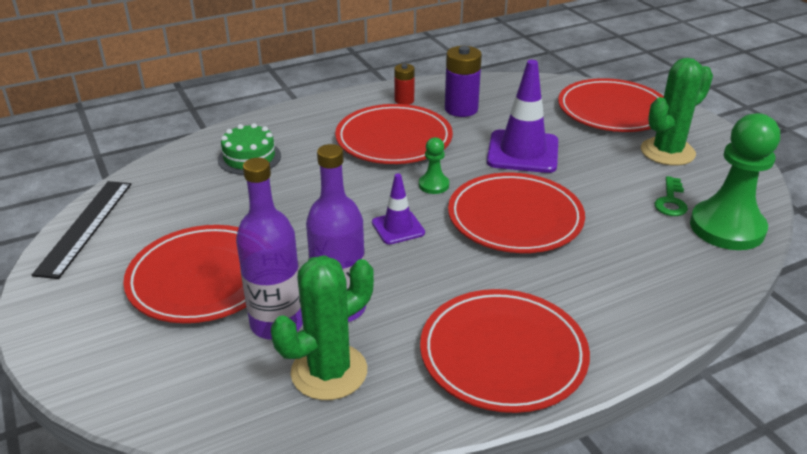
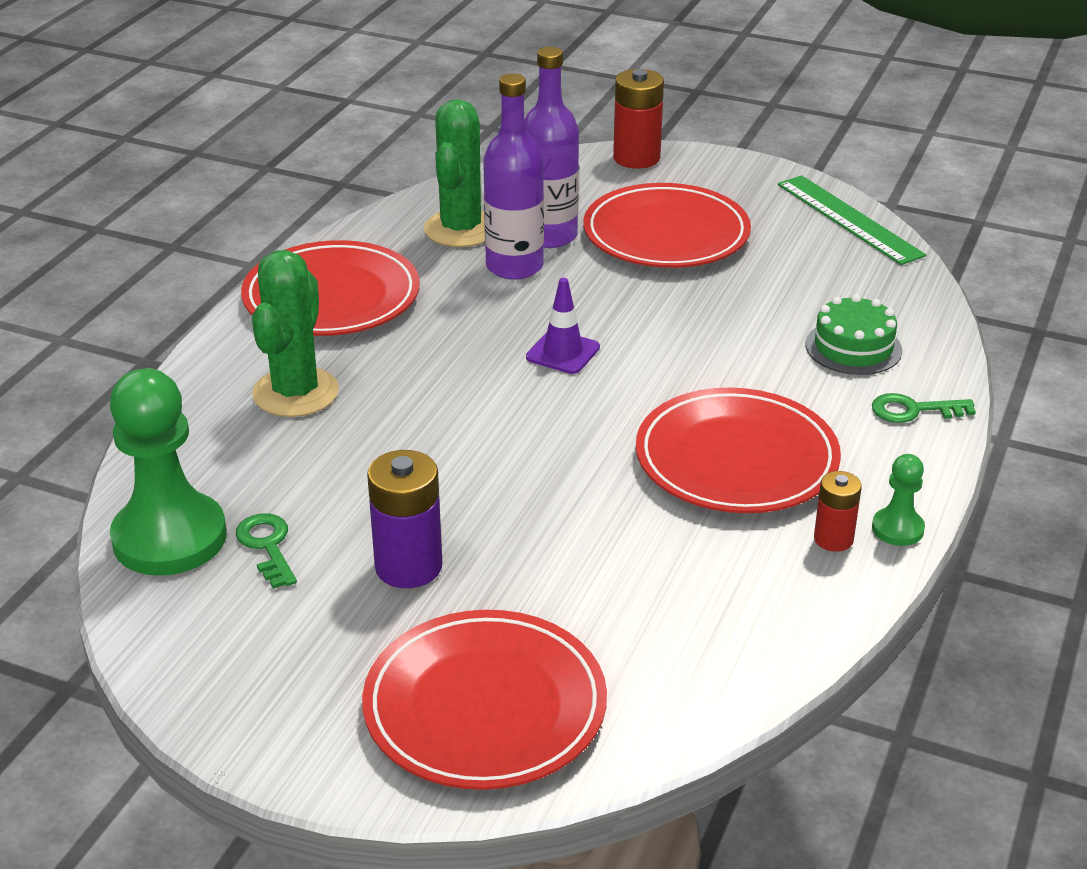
camera: 140 degrees right, 0 degrees up
(82, 372) = (636, 158): none -> red battery
(85, 227) = (849, 219): black ruler -> green ruler
(283, 123) = (913, 410): none -> green key
(433, 185) = (593, 419): green pawn -> green pawn (897, 529)
(461, 109) = (728, 568): purple battery -> purple battery (408, 567)
(515, 218) = (448, 424): red plate -> none
(522, 152) = (541, 529): purple traffic cone -> none
(667, 152) = (324, 646): green cactus -> green cactus (296, 393)

